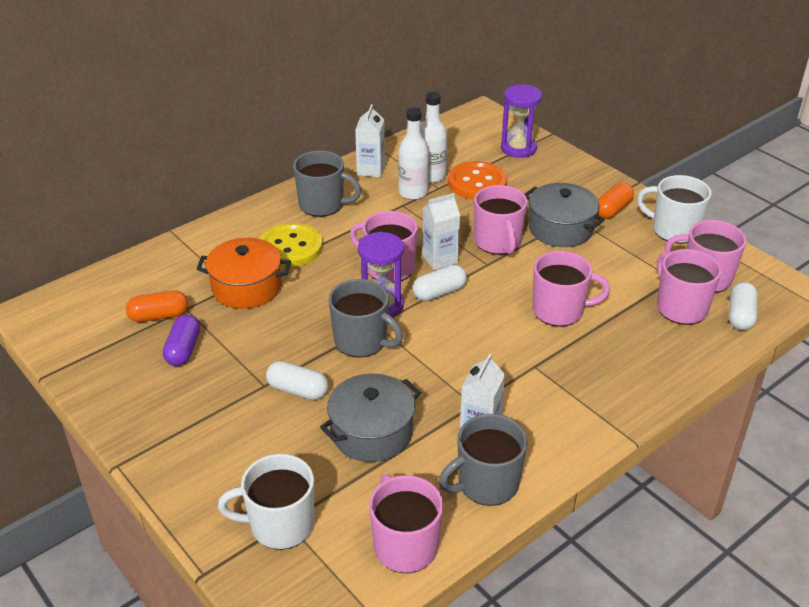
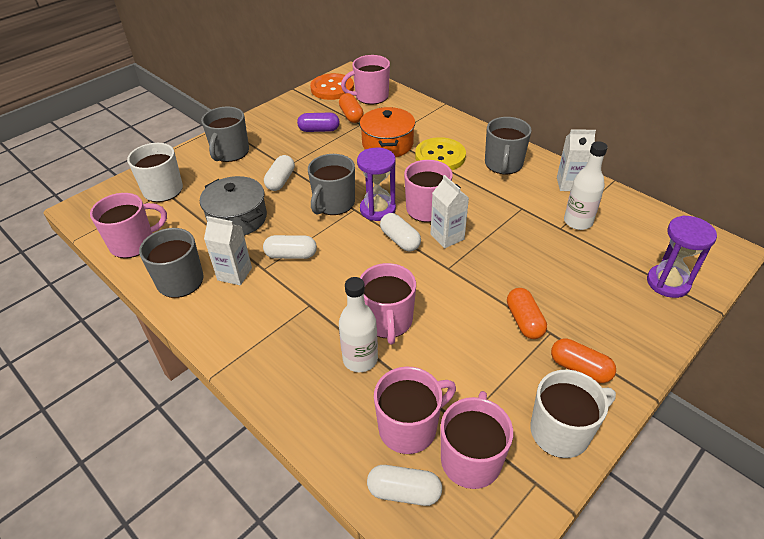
camera: 85 degrees right, 5 degrees up
(206, 448) = (230, 152): none -> grey mug
(413, 193) = (544, 213): white bottle -> white bottle (360, 359)
(452, 380) = (291, 255): none -> white capsule
(477, 183) = (581, 254): orange button -> orange button (332, 88)
(498, 242) = (484, 274): pink mug -> pink mug (371, 97)
(560, 229) = (524, 321): grey pot -> orange capsule
(674, 230) = (561, 431): white mug -> white mug turned 45 degrees clockwise

